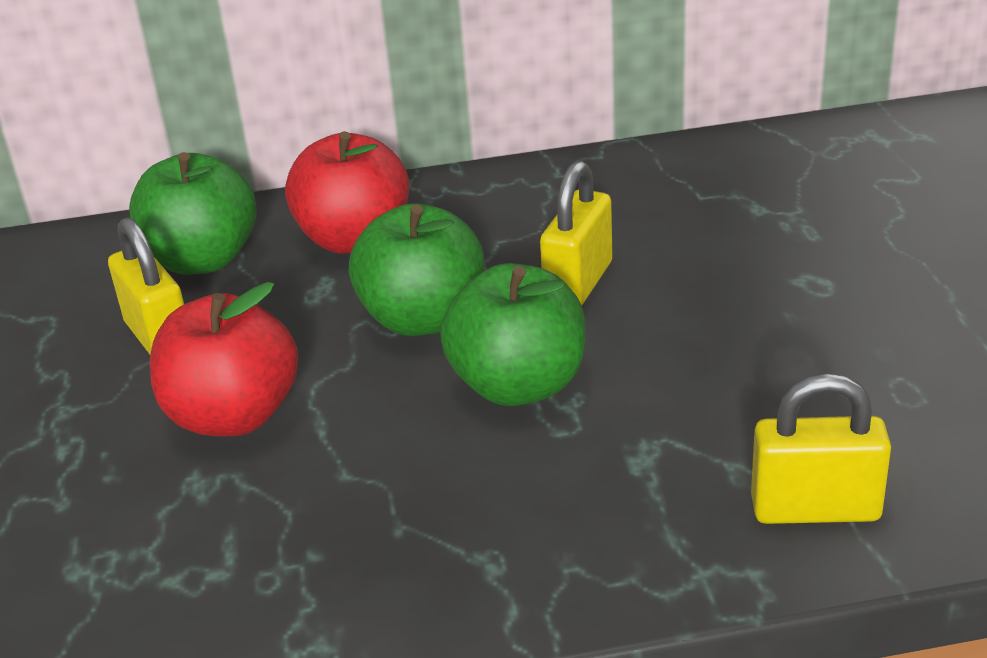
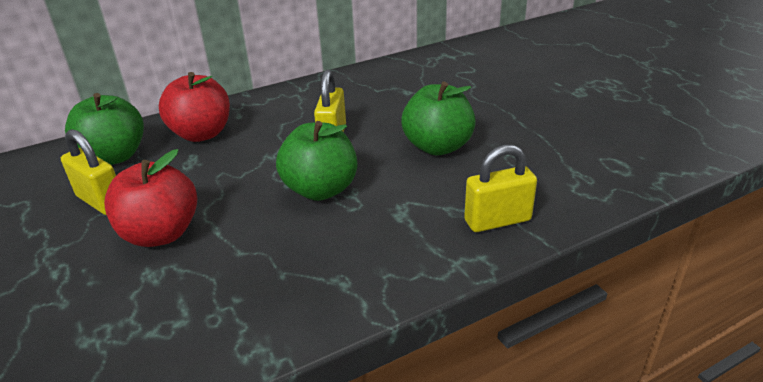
camera: 20 degrees left, 0 degrees up
(423, 318) = (255, 166): green apple -> green apple (437, 147)

